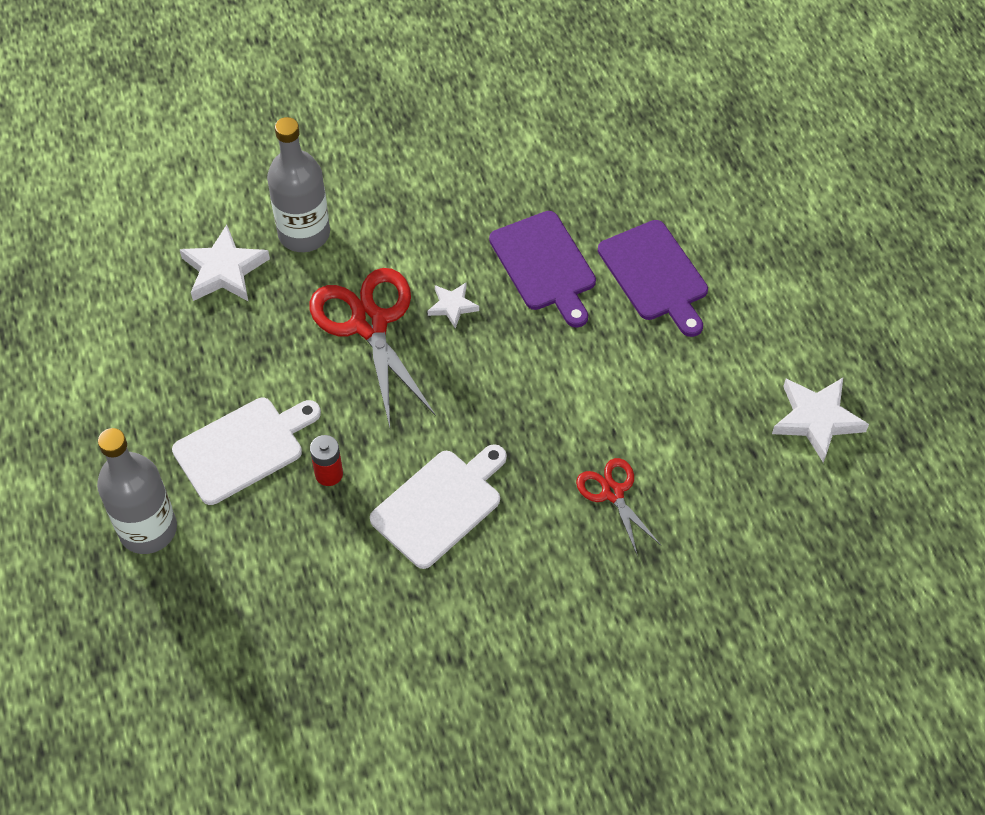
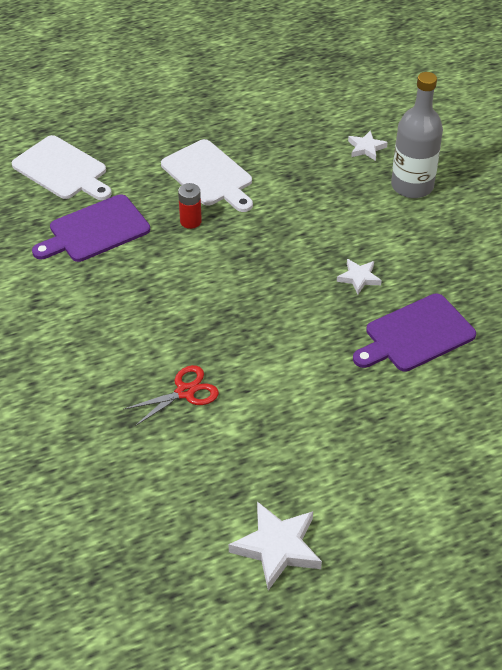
camera: 85 degrees right, 10 degrees down
(148, 529) = (140, 139): grey bottle -> none
(224, 270) = (366, 148): white star -> white star, size x0.57
(370, 323) = (332, 231): red scissors -> none
(440, 505) = (167, 284): white cutting board -> white cutting board (62, 169)
(655, 274) = (424, 415): purple cutting board -> purple cutting board (95, 230)

